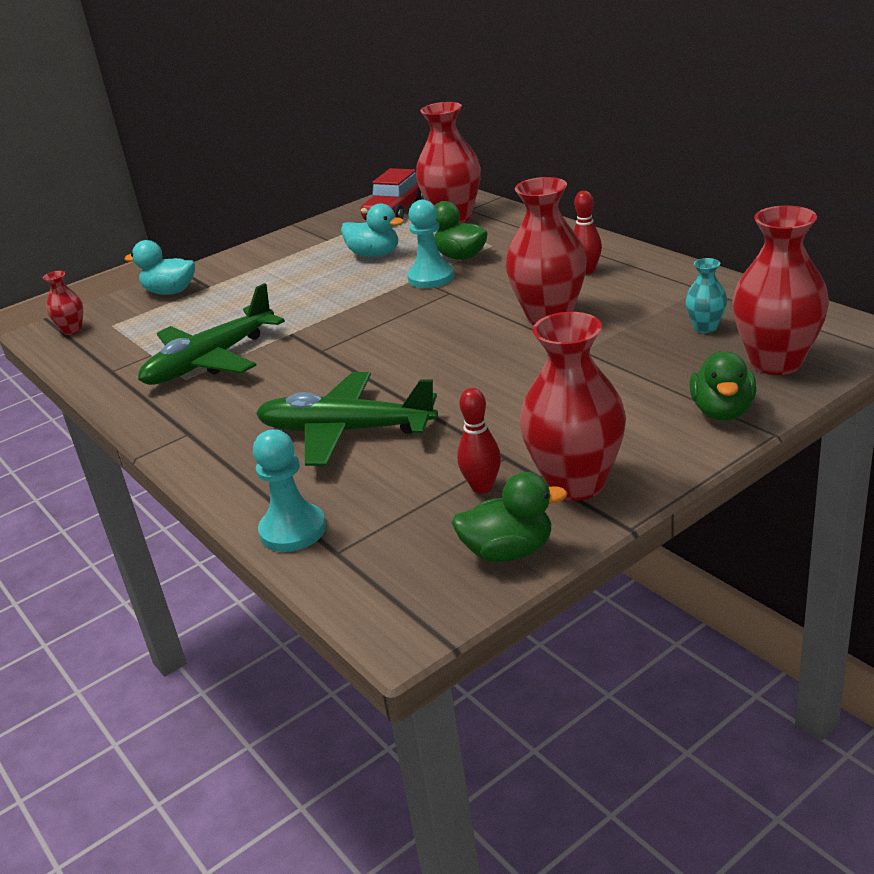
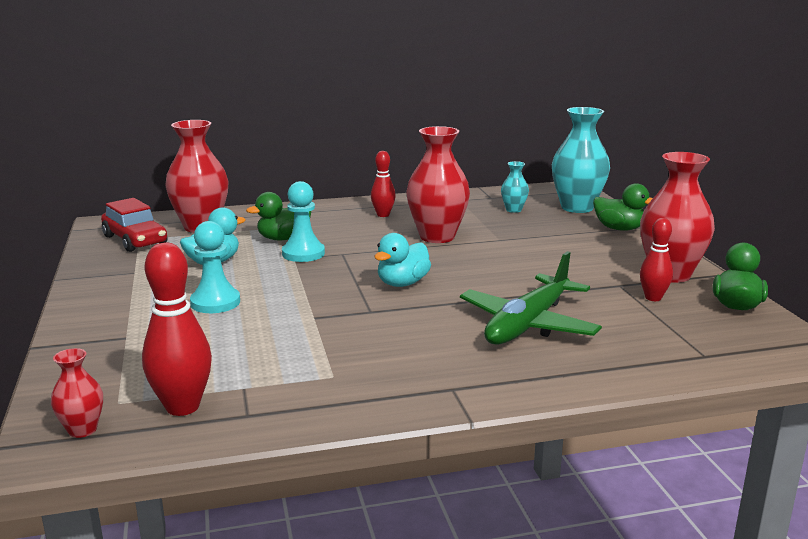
camera: 70 degrees left, 10 degrees down
(113, 346) = (182, 407): none -> red bowling pin
(170, 292) = (96, 358): turquoise duck -> turquoise duck (402, 283)
(211, 361) = (313, 358): green plane -> none
(293, 530) = (664, 366): turquoise pawn -> turquoise pawn (215, 302)
(776, 362) = (577, 207): red vase -> turquoise vase

